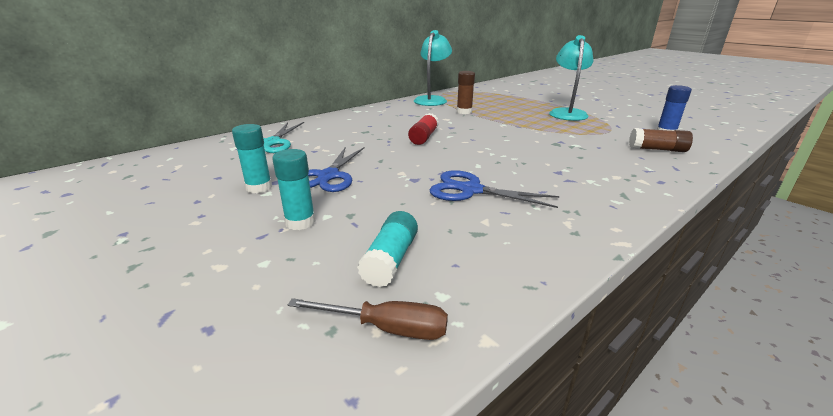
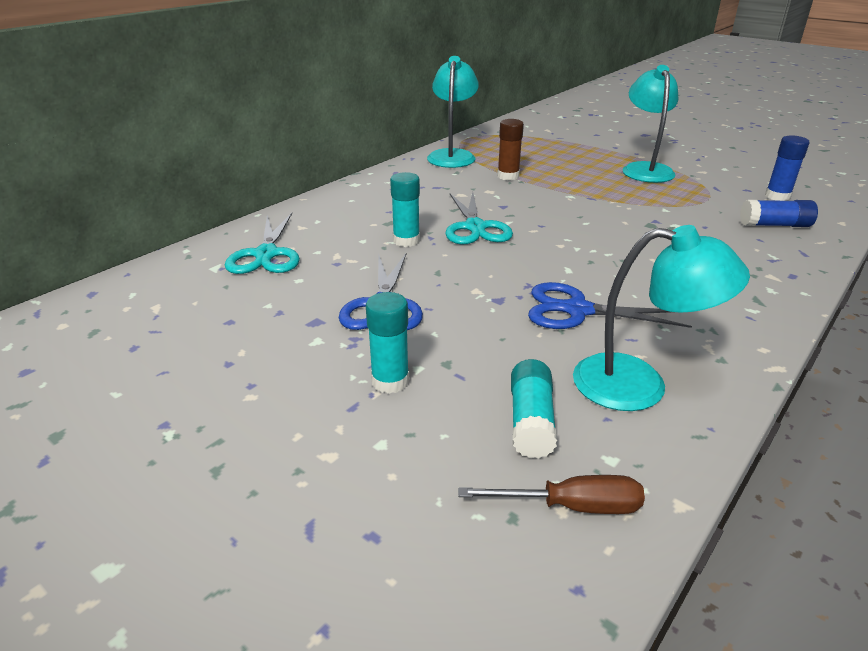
camera: 10 degrees left, 5 degrees up
(259, 187) = (300, 333): turquoise glue stick -> turquoise glue stick (406, 241)
(423, 137) = (475, 227): red glue stick -> turquoise scissors
(495, 243) = (639, 385): none -> turquoise lamp
(657, 149) = (775, 225): brown glue stick -> blue glue stick

